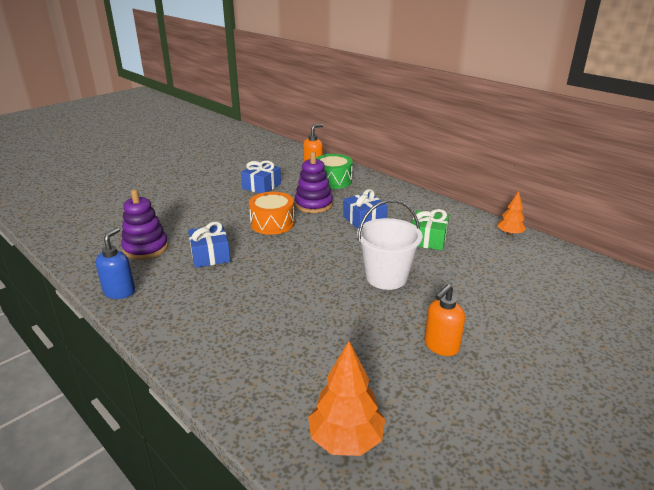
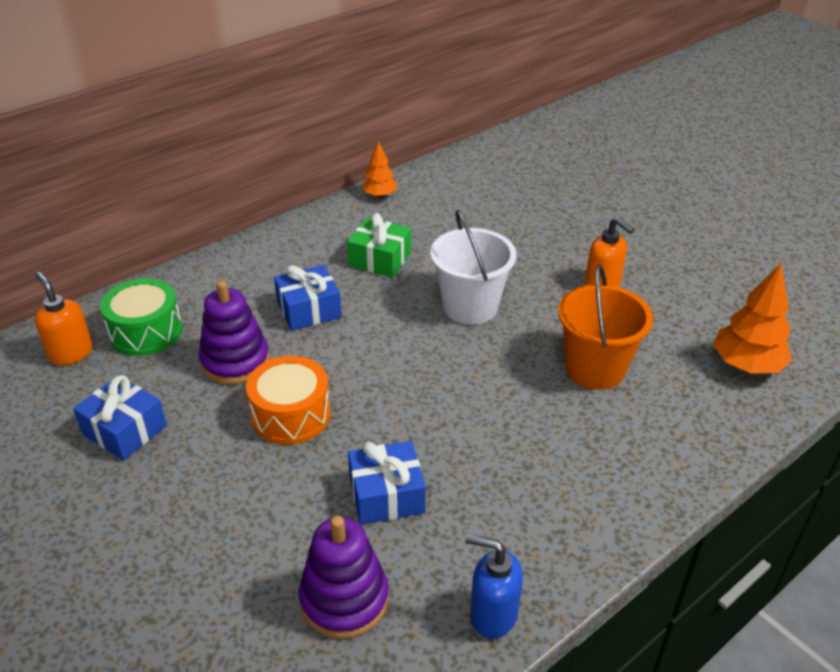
camera: 85 degrees left, 10 degrees up
(326, 337) = (595, 369): none -> orange bucket

